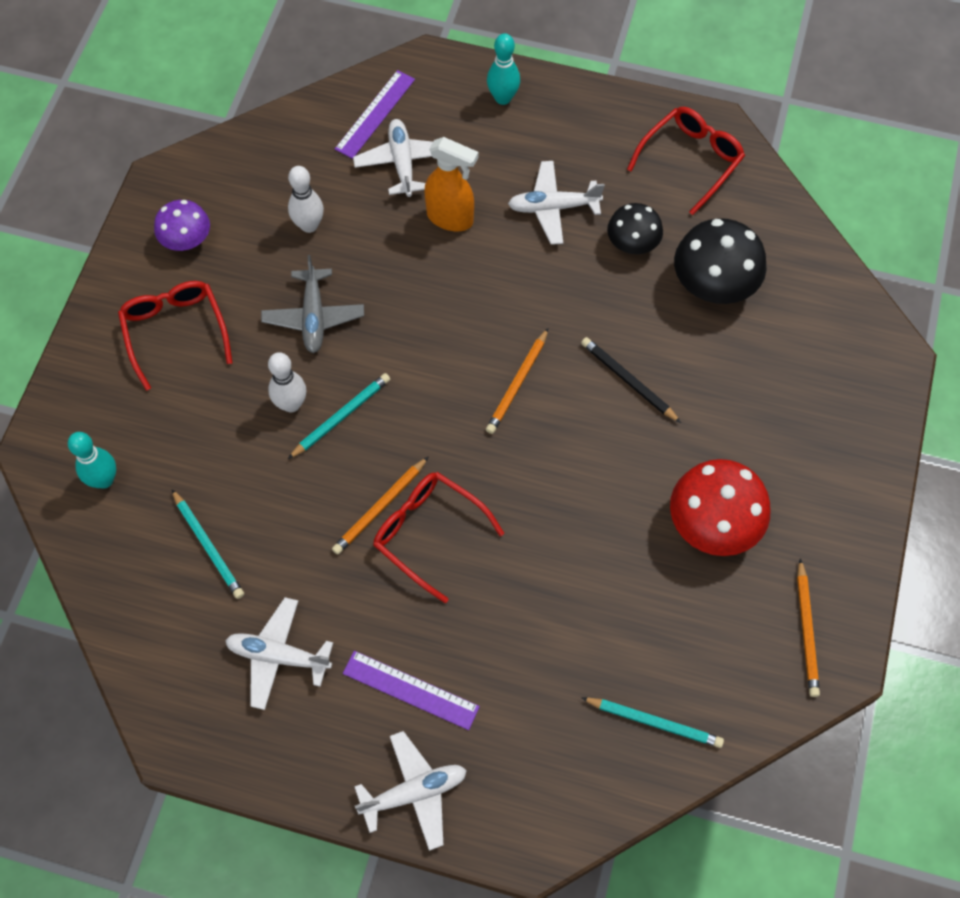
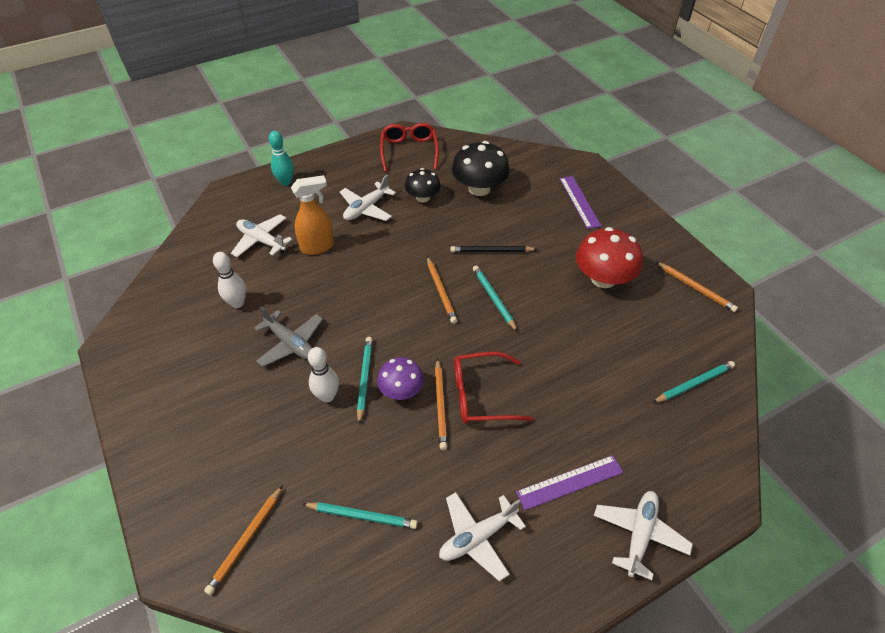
camera: 45 degrees left, 15 degrees down
(104, 480) = (246, 540): turquoise bowling pin -> orange pencil
(175, 332) = (207, 416): red glasses -> none
(187, 240) = (162, 363): purple mushroom -> purple mushroom (401, 390)
(375, 114) = (220, 230): purple ruler -> purple ruler (579, 201)
(562, 441) = (494, 299): none -> turquoise pencil

